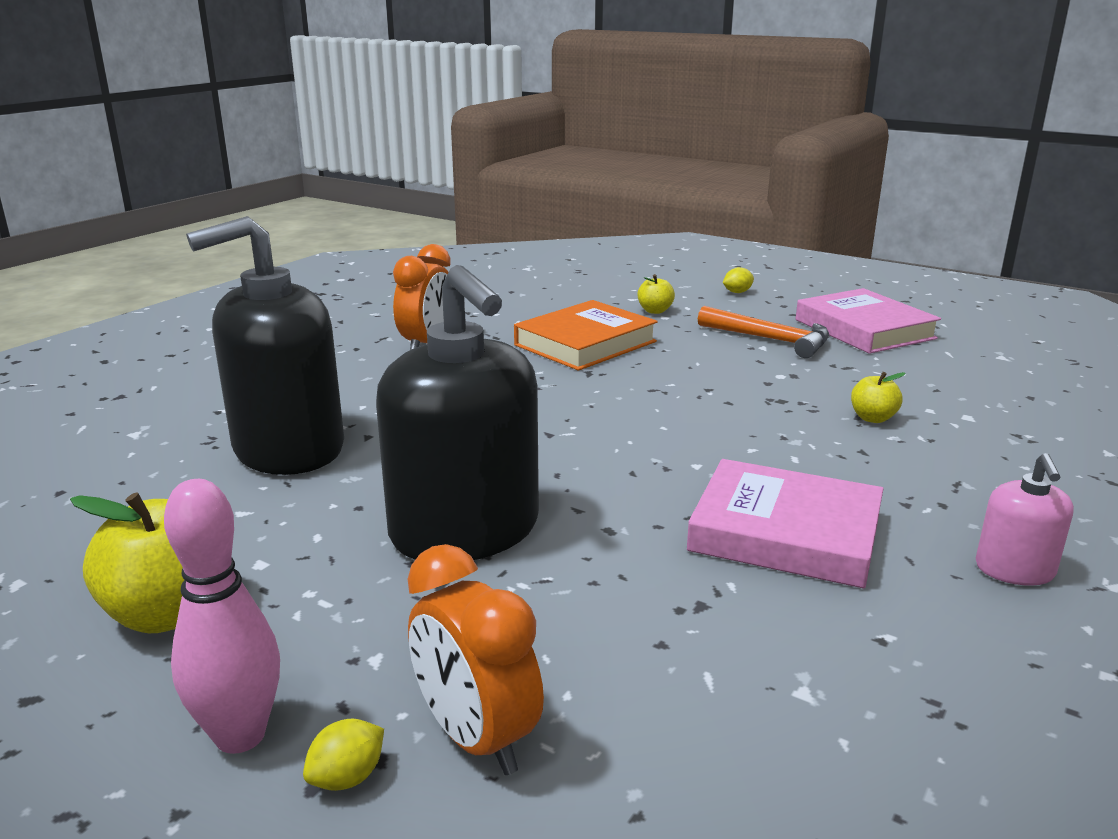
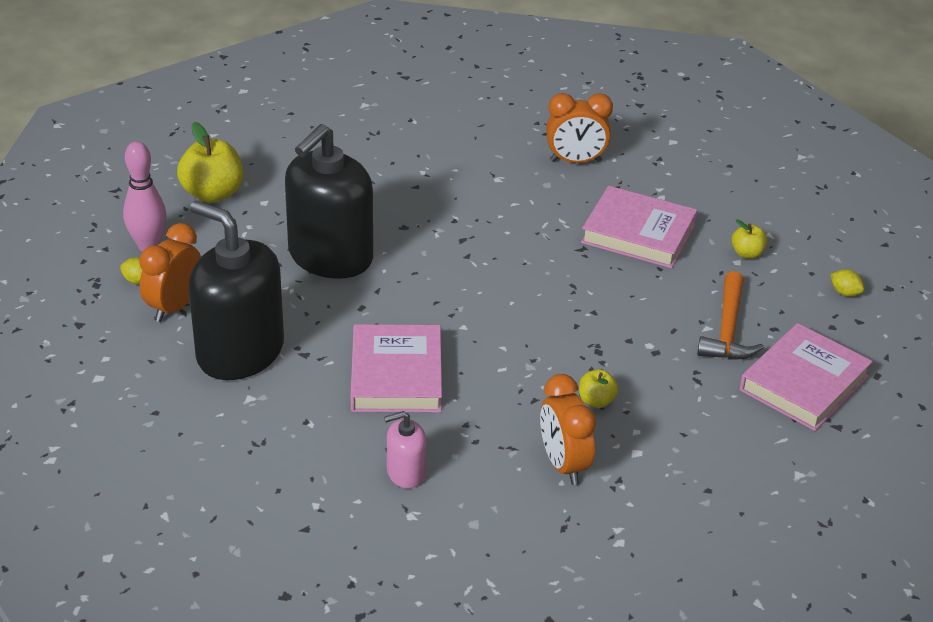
camera: 65 degrees right, 15 degrees up
(288, 449) = (381, 164): black soap dispenser -> black soap dispenser (240, 352)
(585, 343) = (638, 233): orange book -> pink book
(991, 458) = (563, 464): none -> orange clock

